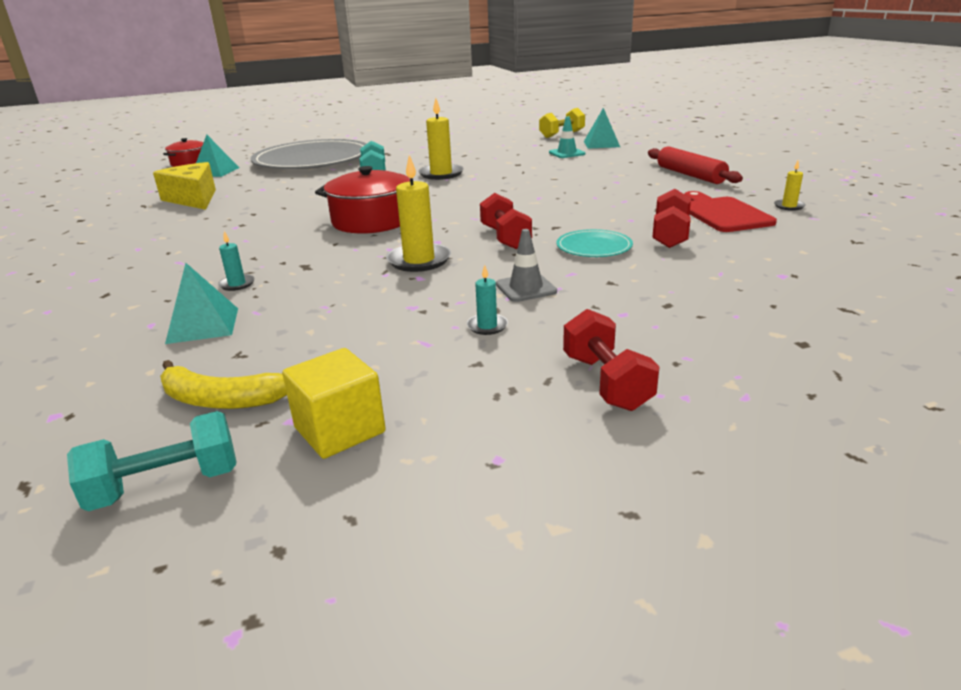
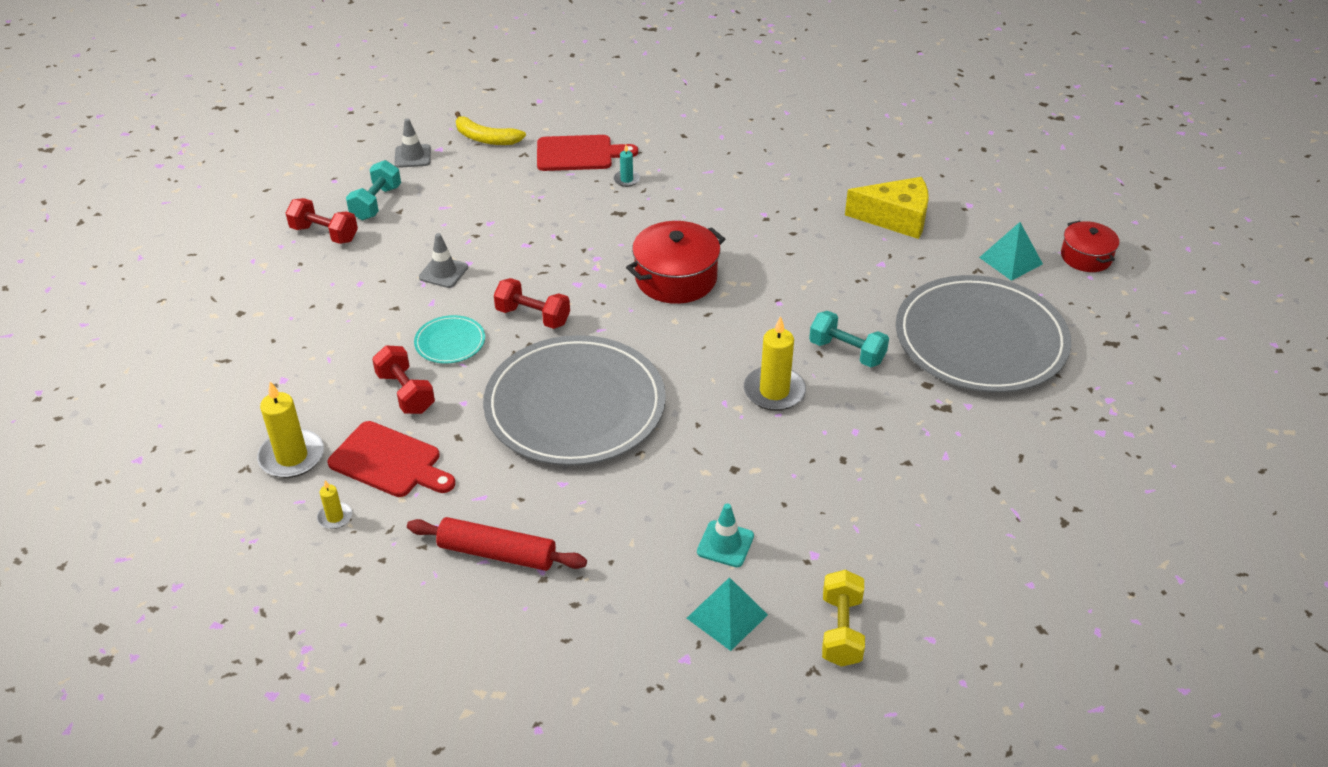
camera: 130 degrees right, 15 degrees up
(166, 485) = (441, 113): turquoise dumbbell -> turquoise dumbbell (376, 203)
(203, 325) = (579, 154): turquoise pyramid -> red cutting board
(221, 399) = (485, 138): yellow banana -> yellow banana turned 120 degrees counterclockwise
(339, 430) = (412, 156): yellow cube -> grey traffic cone
(419, 260) = (554, 258): yellow candle -> yellow candle (292, 457)
(487, 326) = (426, 233): turquoise candle -> none
(557, 199) = (575, 405): none -> grey plate

